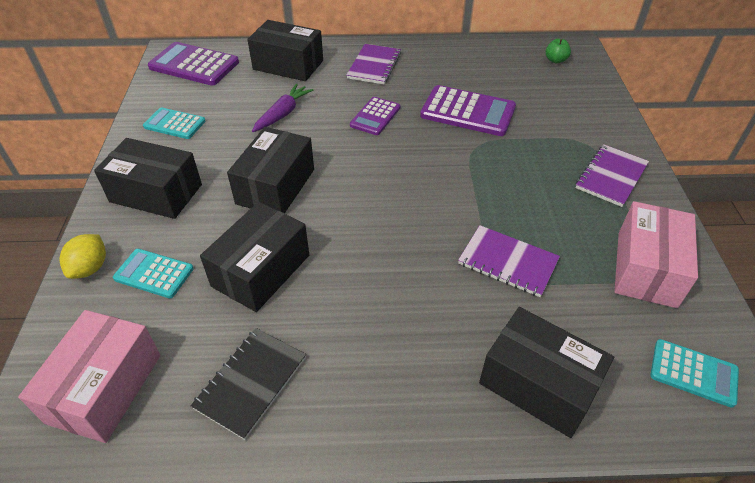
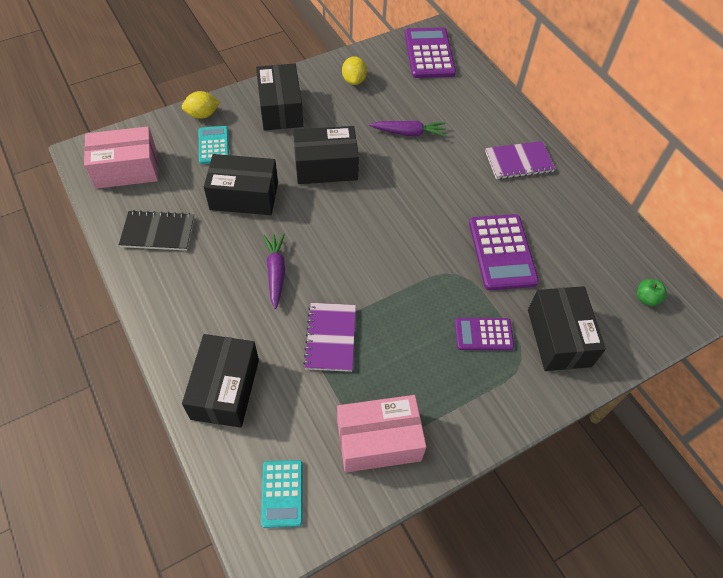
camera: 60 degrees right, 10 degrees up
(174, 124) = (354, 80): turquoise calculator -> yellow lemon
(288, 65) = (474, 107): black box -> black box (559, 337)
(375, 116) = (447, 191): purple calculator -> purple calculator (483, 334)
(395, 279) = (276, 272): none -> purple carrot
(611, 177) = (484, 390): purple notebook -> none

